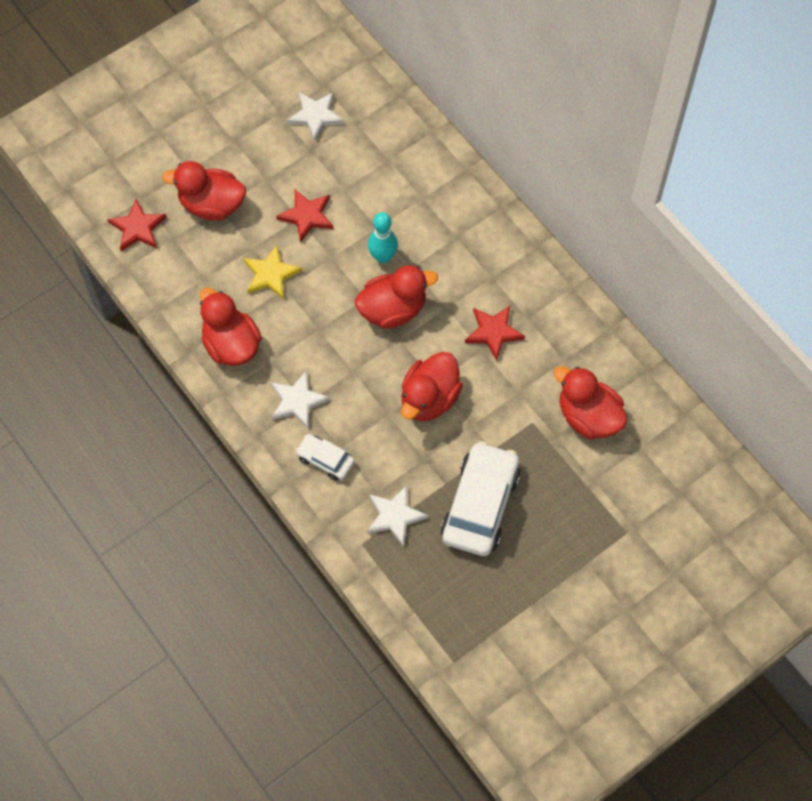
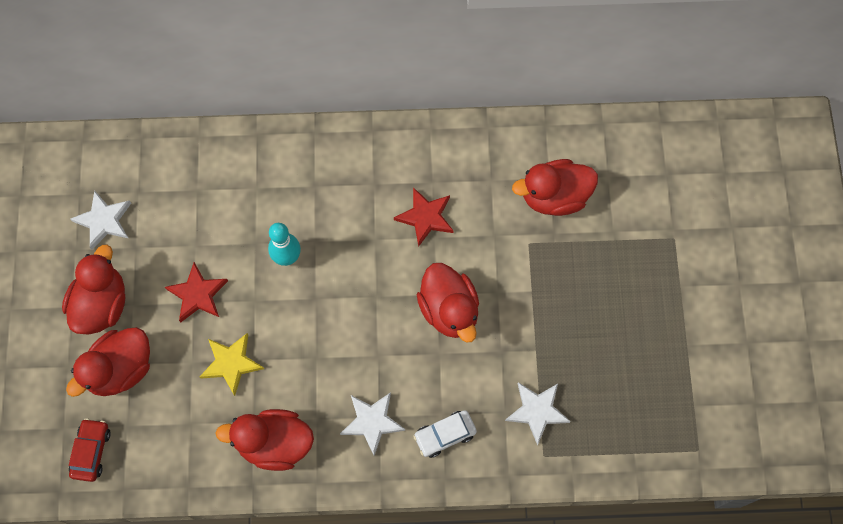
camera: 55 degrees left, 5 degrees up
(138, 228) = (91, 451): red star -> red car
(393, 310) = (344, 283): red duck -> red duck (102, 304)
(480, 505) = (574, 335): white car -> none

